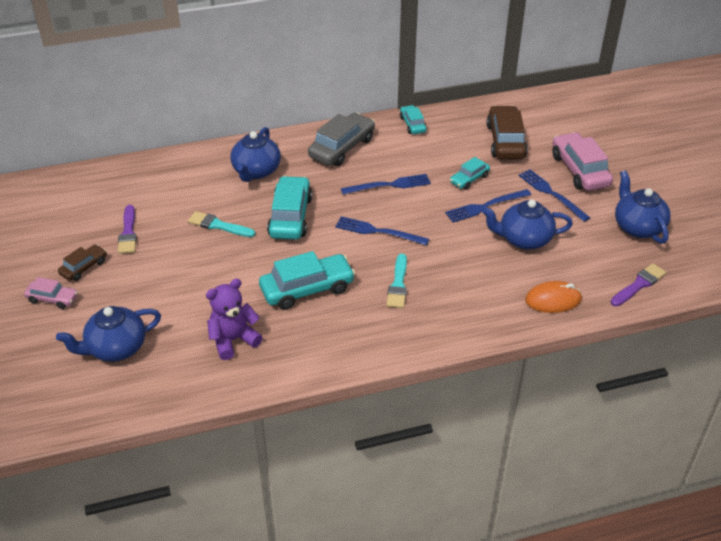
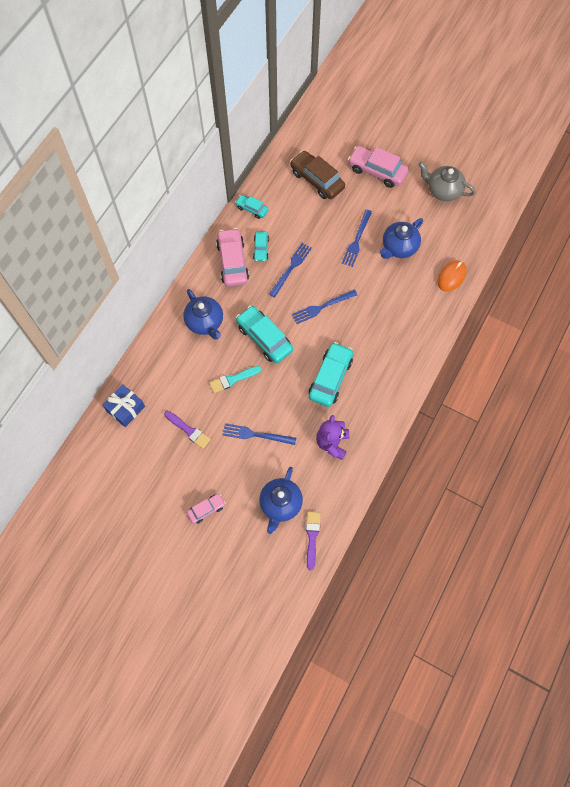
camera: 45 degrees left, 25 degrees up
(84, 267) = (195, 475): brown car -> none
(105, 182) = (125, 408): none -> blue gift
(342, 148) = (232, 262): grey car -> pink car
(398, 284) = (371, 333): turquoise brush -> none
(469, 179) = (328, 227): turquoise car -> turquoise car (261, 249)
(551, 194) = (380, 201): blue fork -> blue fork (256, 435)
(637, 227) = (443, 190): blue teapot -> grey teapot
(639, 284) = (479, 231): purple brush -> purple brush (312, 537)

